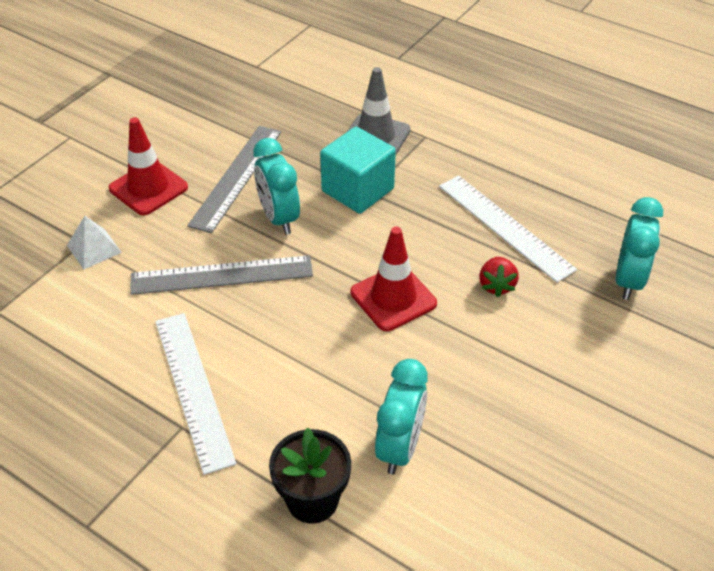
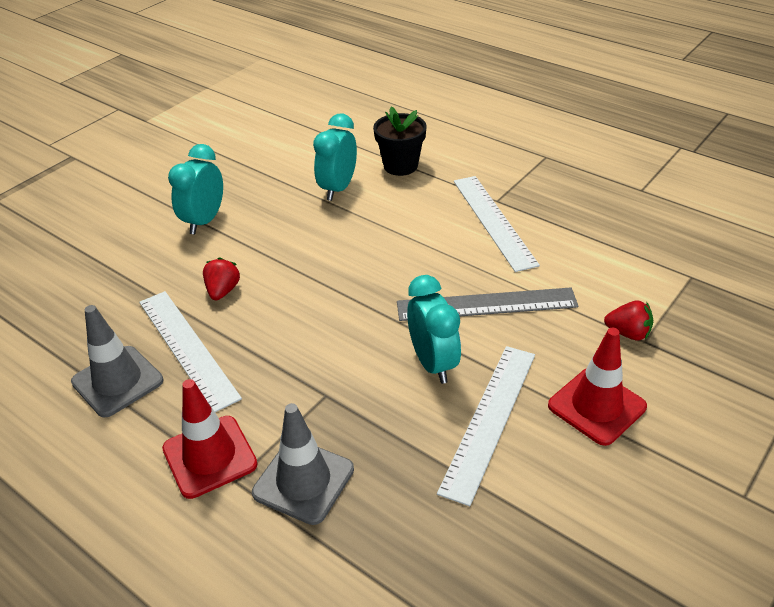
camera: 175 degrees left, 5 degrees down
(94, 248) = (628, 333): white pyramid -> red strawberry
(236, 177) = (489, 420): grey ruler -> white ruler
(357, 190) = (340, 397): turquoise cube -> none
(393, 298) = (322, 282): red traffic cone -> red traffic cone (209, 456)
(551, 198) = (117, 381): none -> grey traffic cone
(628, 280) = (97, 293): turquoise clock -> turquoise clock (204, 221)

